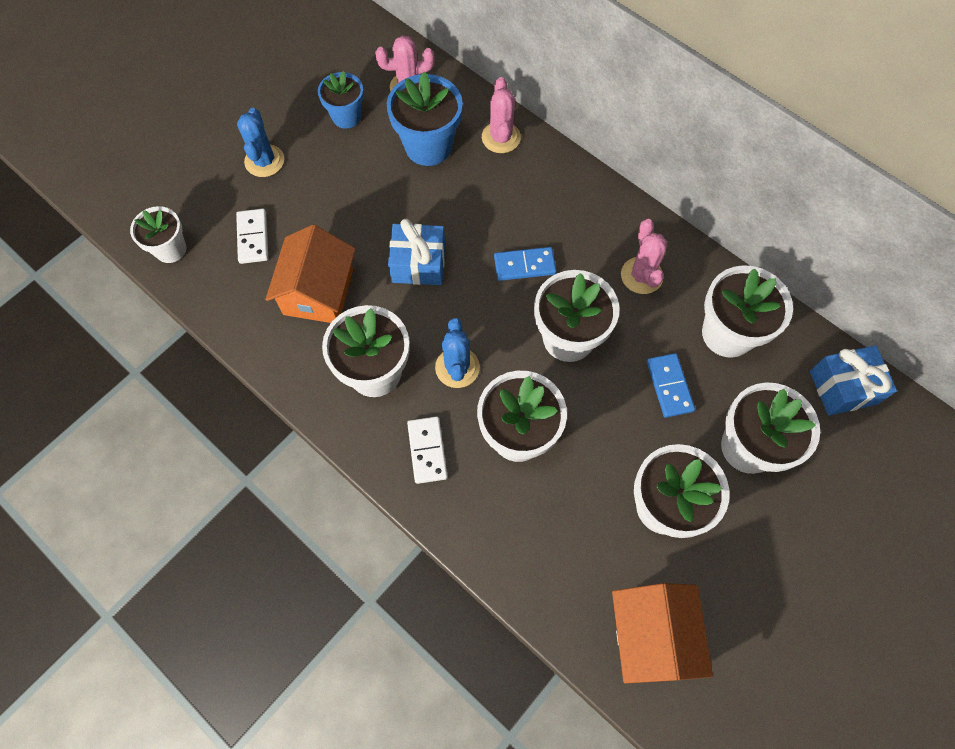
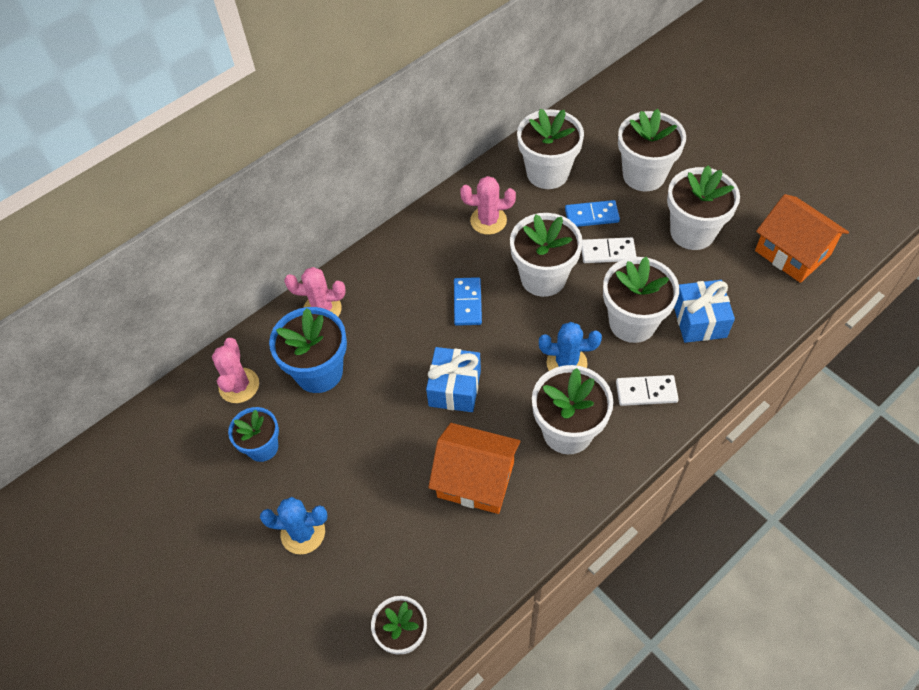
camera: 80 degrees left, 10 degrees down
(253, 237) = (401, 544): white domino -> white domino (608, 252)
(651, 635) = (792, 253): orange house -> orange house turned 45 degrees clockwise
(843, 387) = (597, 114): blue gift -> blue gift (699, 320)

